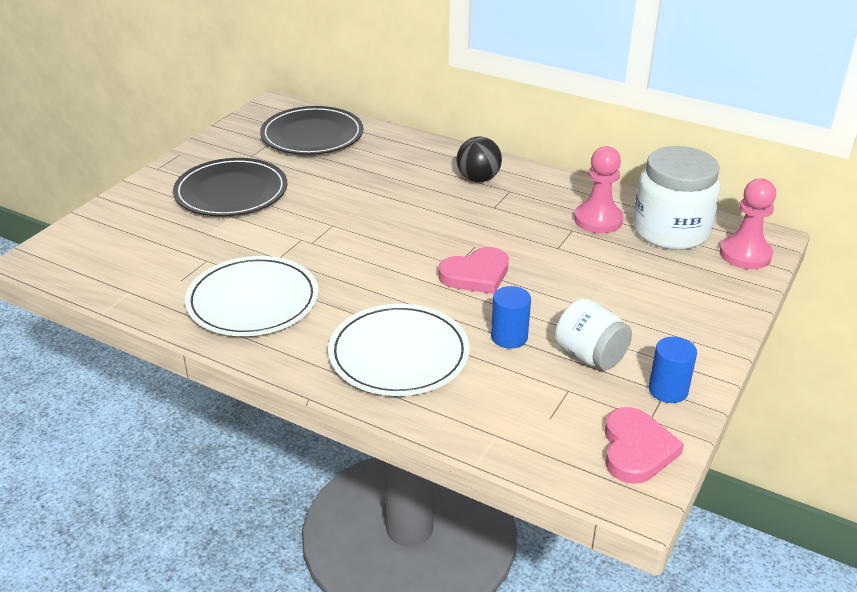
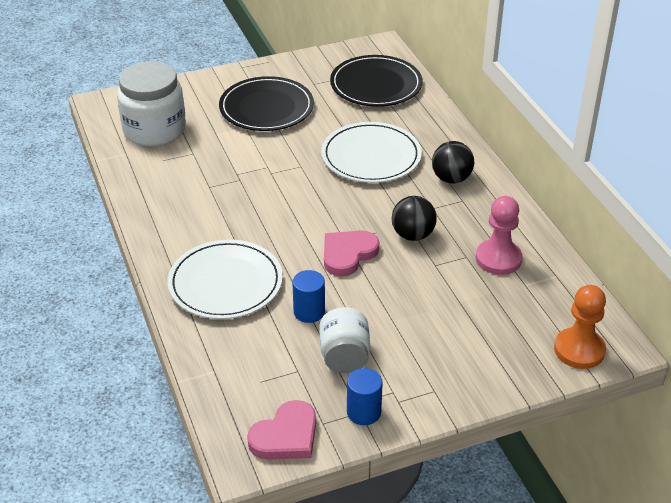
camera: 40 degrees right, 5 degrees up
(253, 300) = (186, 197): white plate -> white plate (371, 156)
(476, 274) = (348, 254): pink heart -> pink heart turned 120 degrees clockwise
(508, 234) = (413, 235): none -> black ball
(670, 231) = (545, 298): white jar -> white jar (154, 130)
(745, 254) = (579, 350): pink pawn -> orange pawn

